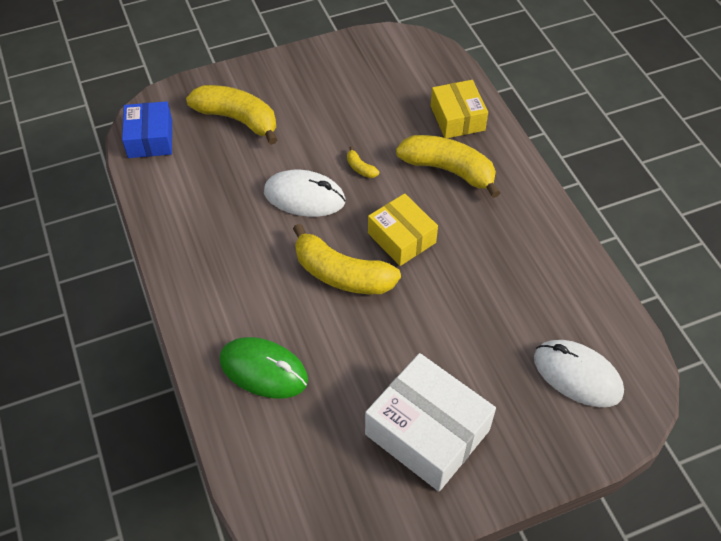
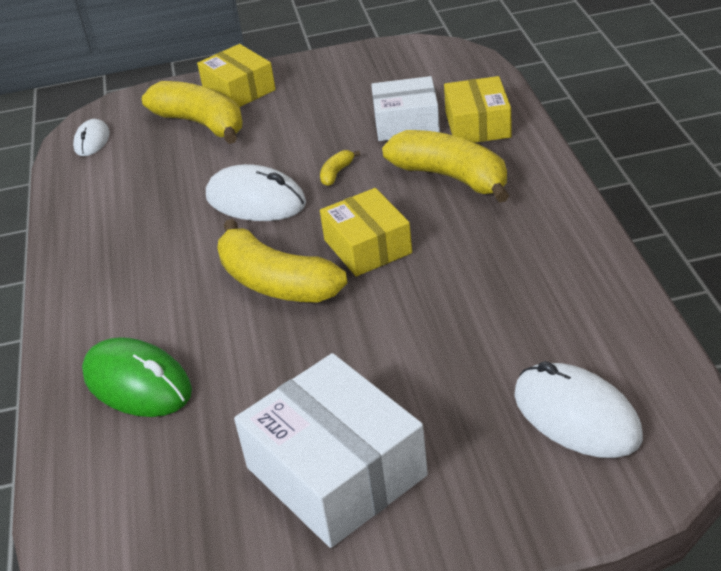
camera: 15 degrees right, 15 degrees down
(150, 138) = (92, 141): blue box -> white mouse
(258, 83) = (239, 90): none -> yellow box
(360, 168) = (336, 173): yellow banana -> yellow banana turned 60 degrees clockwise
(402, 116) = (406, 123): none -> white box

